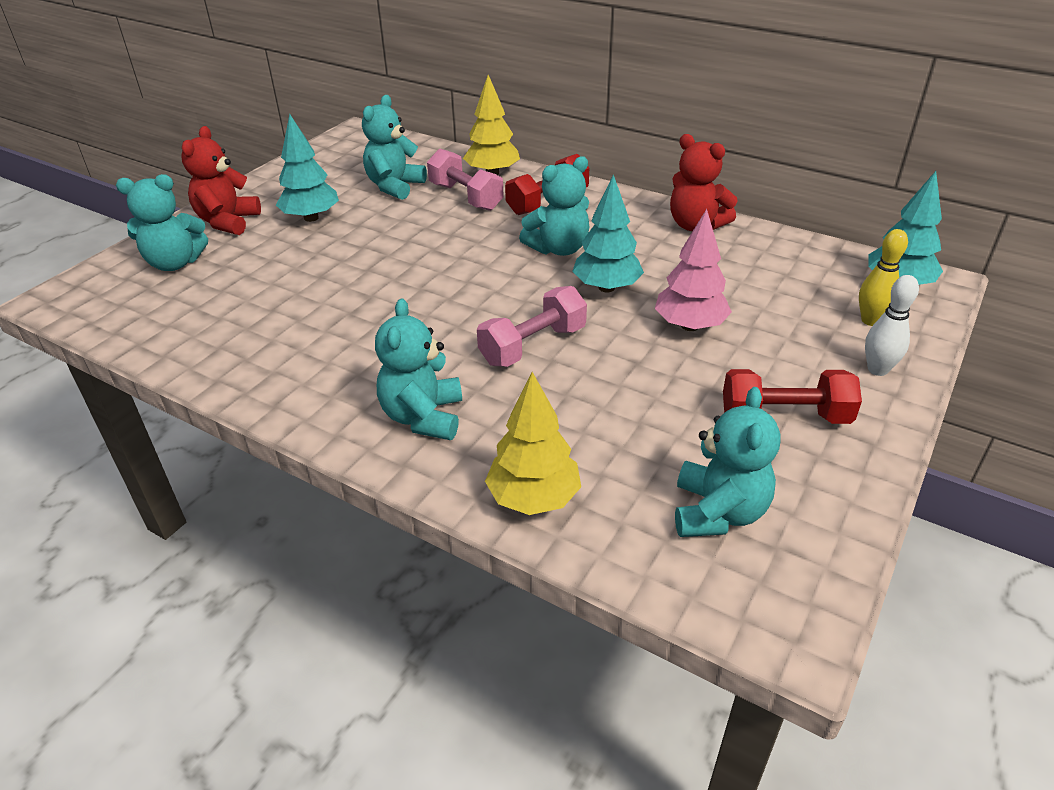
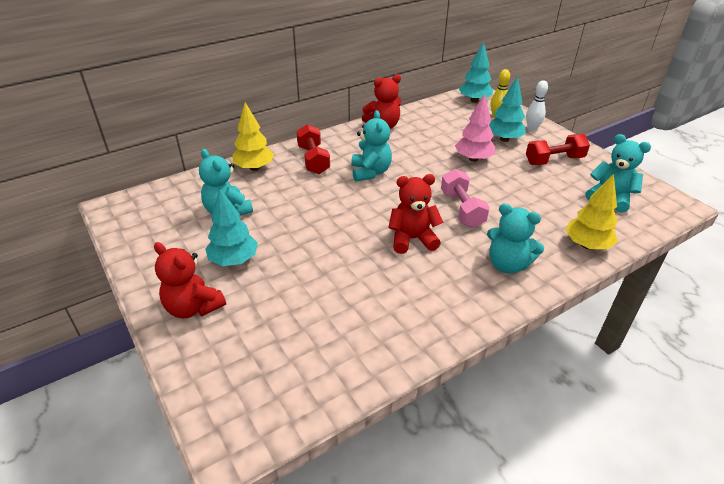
camera: 65 degrees left, 0 degrees up
(175, 263) = (235, 351): turquoise teddy bear -> none
(427, 320) = (412, 239): none -> red teddy bear
(465, 197) = (275, 186): pink dumbbell -> none
(606, 287) = (422, 170): turquoise tree -> turquoise tree (504, 139)
(784, 417) = (554, 160): red dumbbell -> red dumbbell turned 45 degrees clockwise

